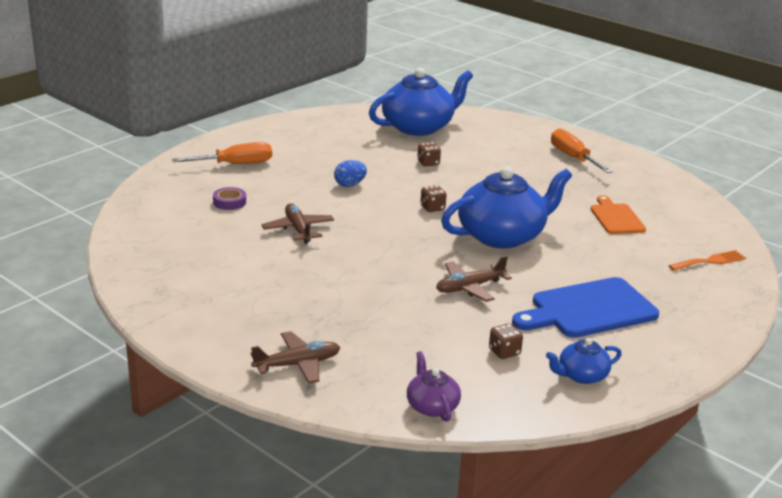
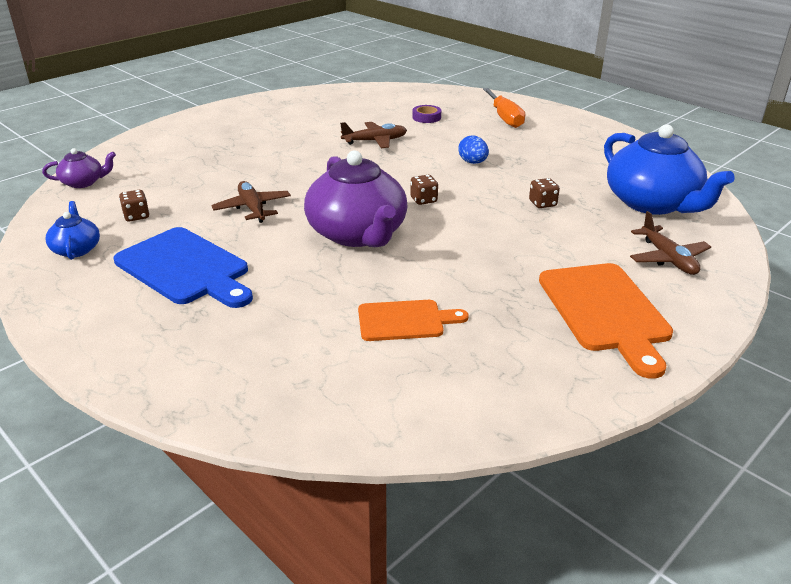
camera: 95 degrees right, 5 degrees up
(298, 364) = (167, 141): brown plane -> brown plane (668, 258)
(502, 236) = (357, 234): blue teapot -> purple teapot
(573, 157) = (605, 311): orange screwdriver -> orange cutting board
(589, 310) = (185, 268): blue cutting board -> blue cutting board turned 150 degrees clockwise
(710, 261) = (268, 385): orange fork -> none

